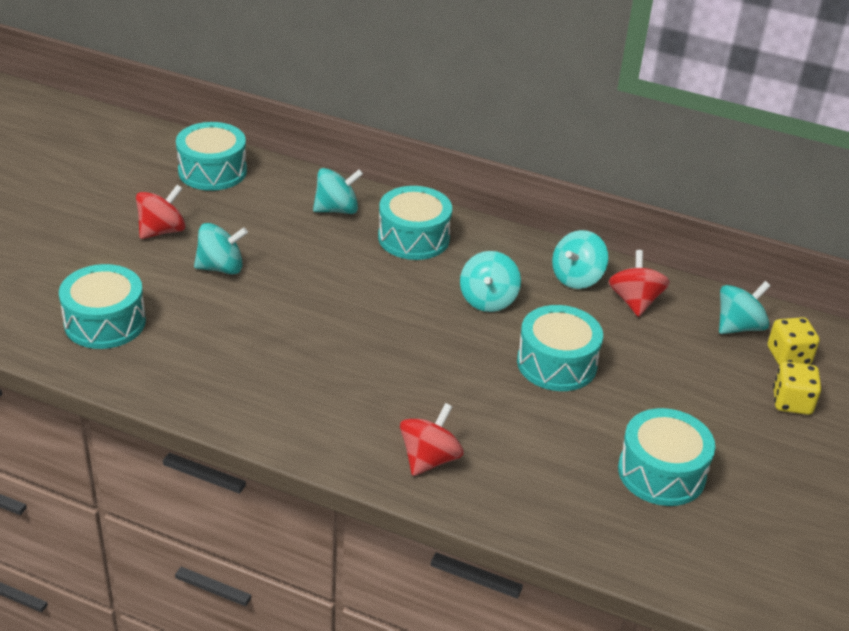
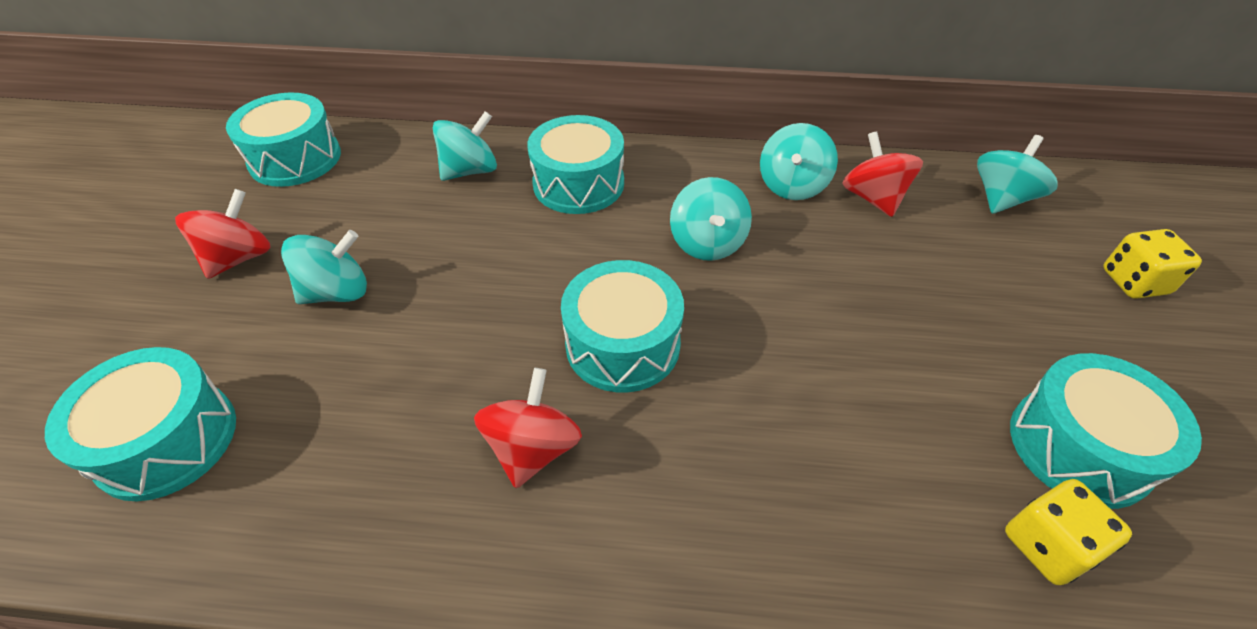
camera: 15 degrees left, 10 degrees up
(429, 459) = (762, 542): red spinning top -> red spinning top (533, 448)
(556, 363) = (840, 310): turquoise drum -> turquoise drum (622, 344)
(788, 356) = (1080, 221): yellow dice -> yellow dice (1047, 545)

